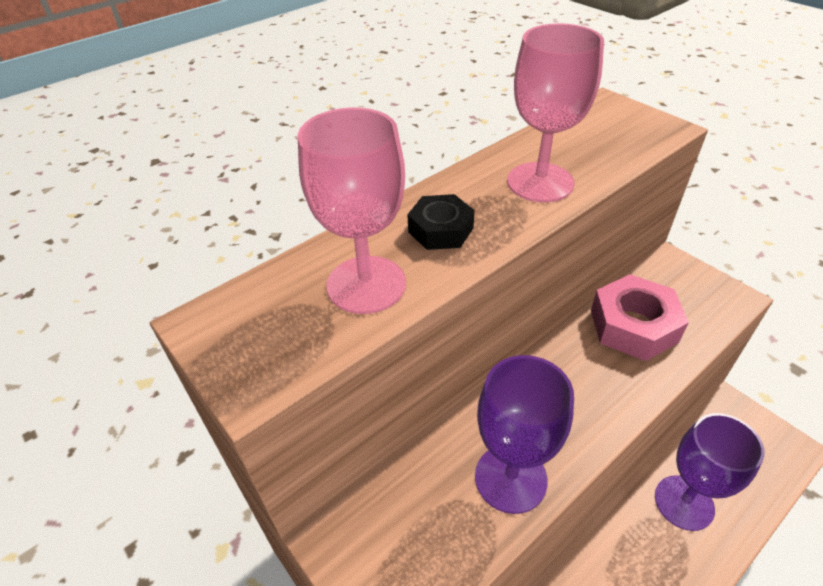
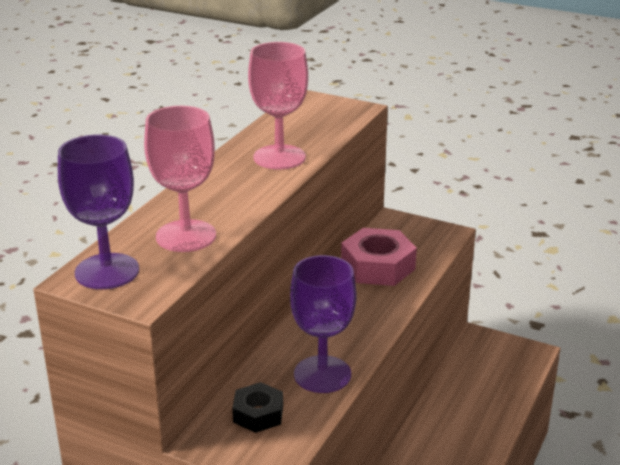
camera: 25 degrees left, 15 degrees down
(440, 230) = (221, 197): black nut -> black nut (258, 414)
(684, 502) = (460, 409): purple goblet -> purple goblet (107, 271)

